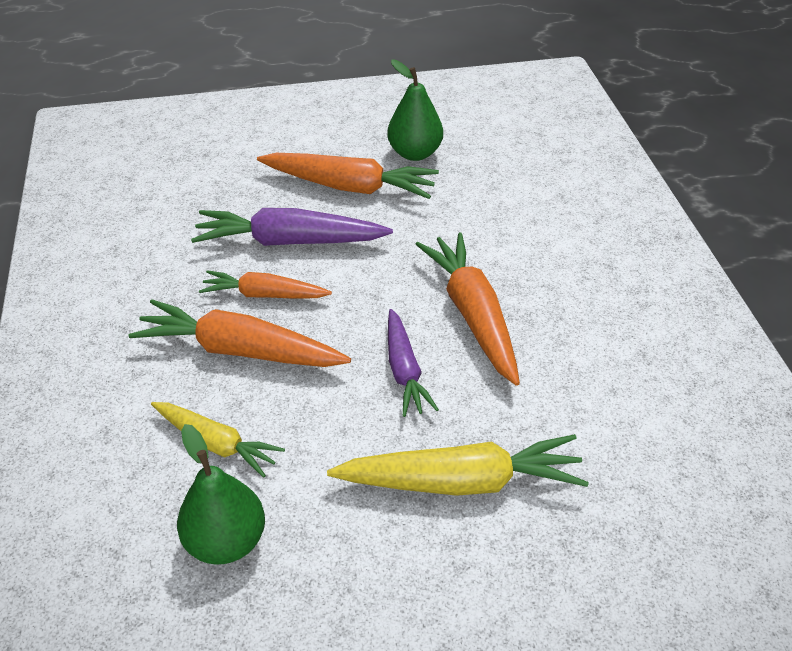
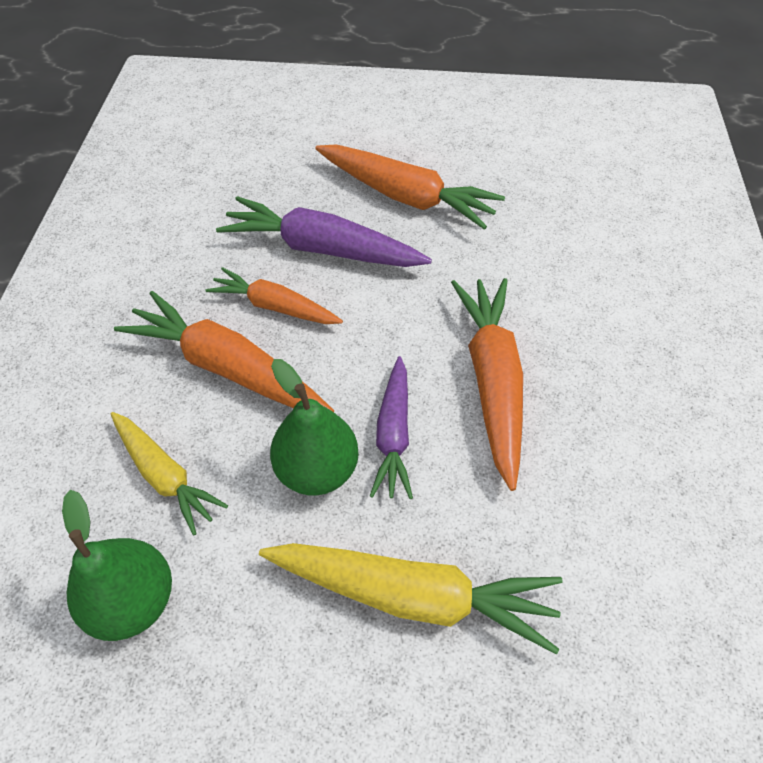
camera: 15 degrees right, 10 degrees up
(415, 153) = (488, 170): green pear -> green pear (317, 469)

